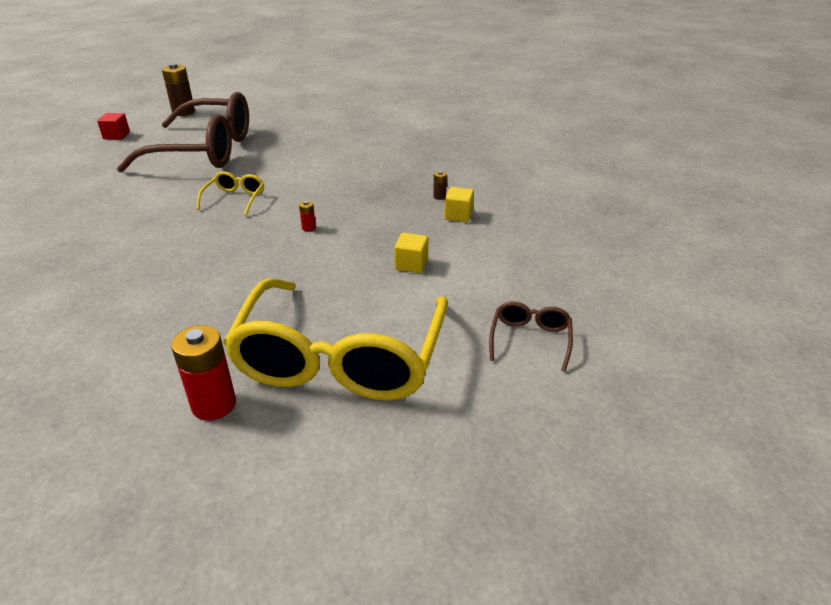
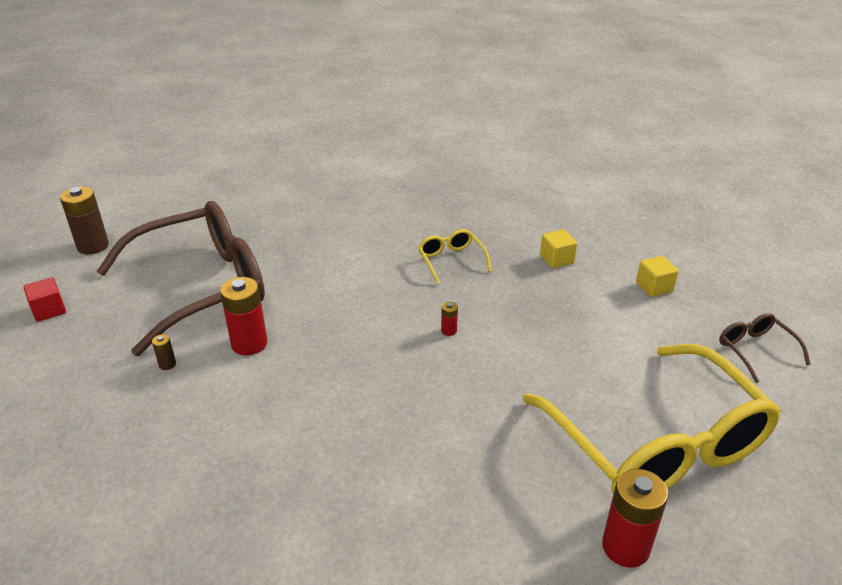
camera: 35 degrees left, 0 degrees up
(183, 188) = (249, 344): none -> red battery
(235, 199) = (327, 331): yellow glasses -> yellow glasses (451, 260)
(411, 264) = (586, 326): yellow cube -> yellow cube (654, 287)
(439, 197) = (516, 246): brown battery -> brown battery (167, 364)

